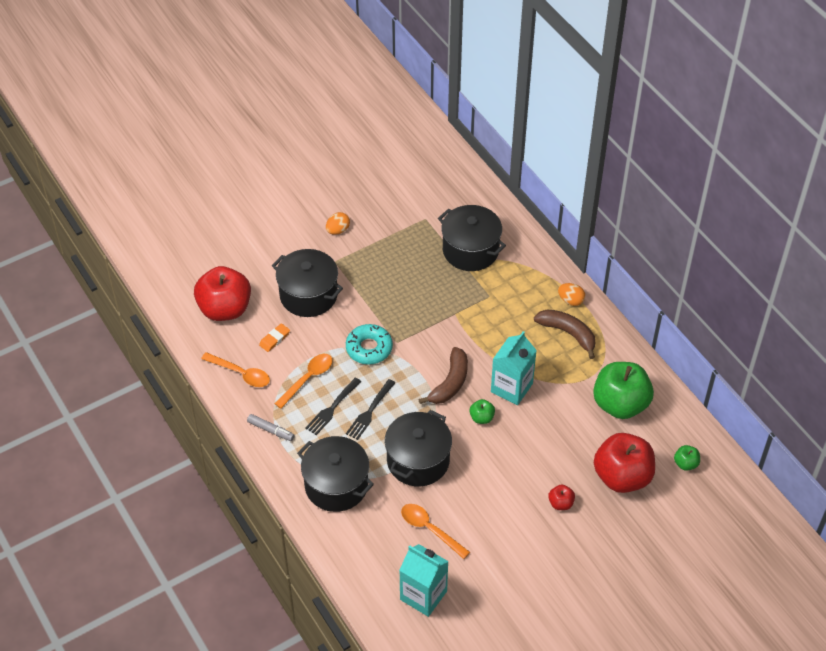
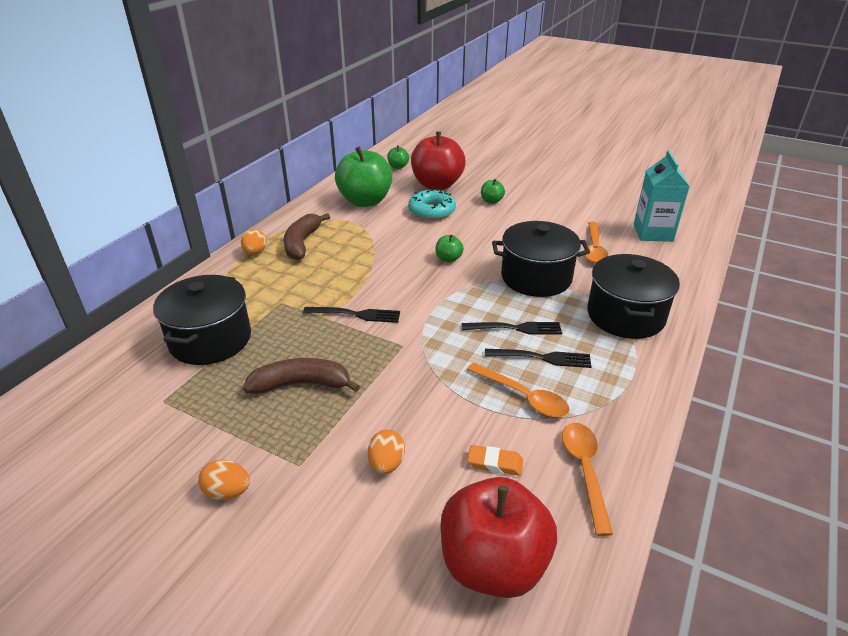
camera: 120 degrees left, 15 degrees down
(271, 430) = (627, 395): grey marker -> none
(308, 295) = (386, 464): black pot -> orange egg
(308, 378) = (524, 397): orange spoon -> orange spoon turned 150 degrees counterclockwise
(369, 348) = (430, 363): turquoise donut -> turquoise donut (432, 211)
(447, 331) = (355, 314): none -> black fork
(450, 383) = (425, 289): brown banana -> brown banana (301, 384)
(511, 388) = (397, 254): turquoise carton -> none
(560, 503) = (491, 201): red apple -> green apple

